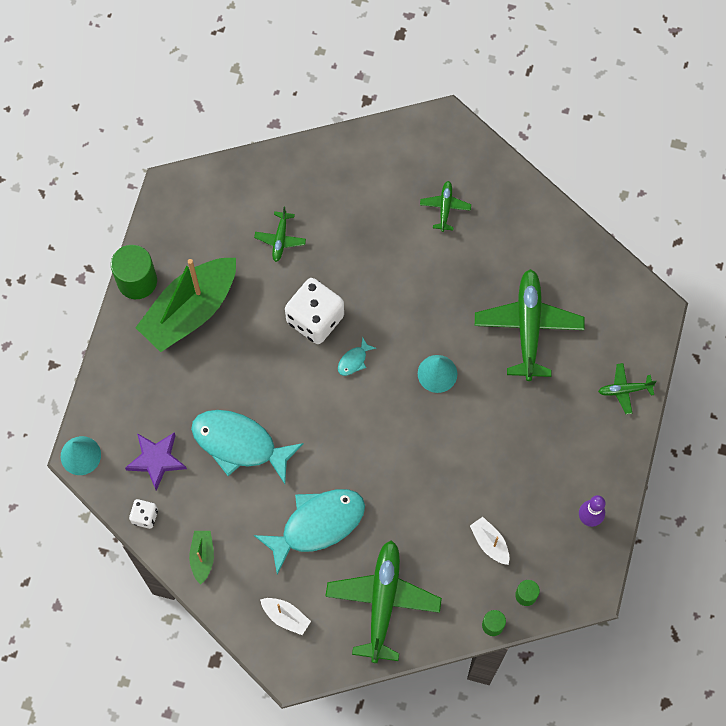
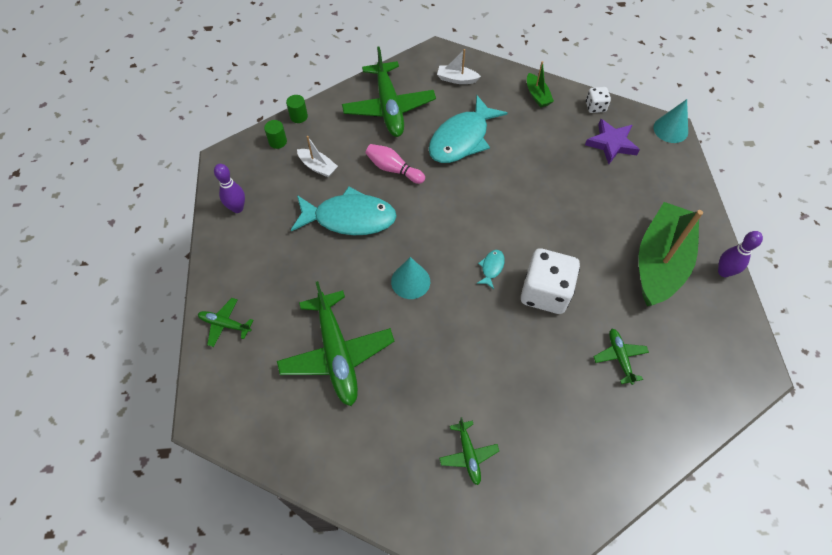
camera: 160 degrees right, 10 degrees down
(137, 281) = (724, 272): green cylinder -> purple bowling pin
(239, 444) = (553, 174): turquoise fish -> turquoise fish (349, 218)
(408, 510) = (393, 169): none -> pink bowling pin
(624, 390) = (225, 324): green plane -> green plane turned 135 degrees counterclockwise

